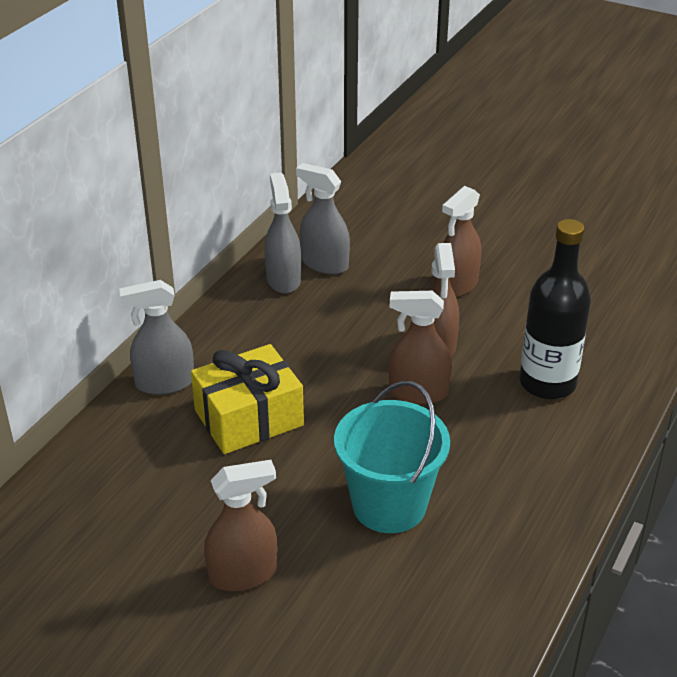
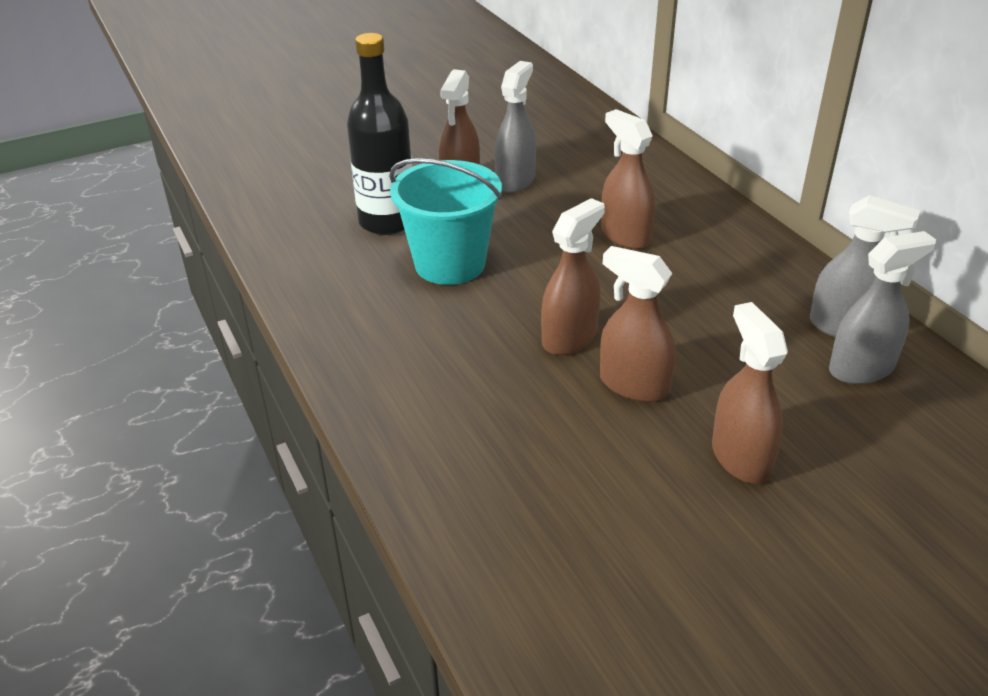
camera: 125 degrees right, 0 degrees up
(164, 383) = (711, 211): grey spray bottle -> grey spray bottle (515, 180)
(249, 418) = (625, 235): yellow gift -> brown spray bottle
(547, 383) = (497, 434): black bottle -> black bottle (387, 222)

